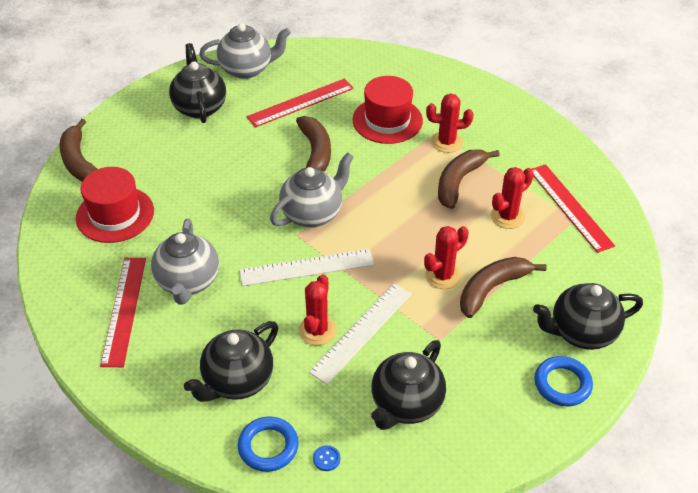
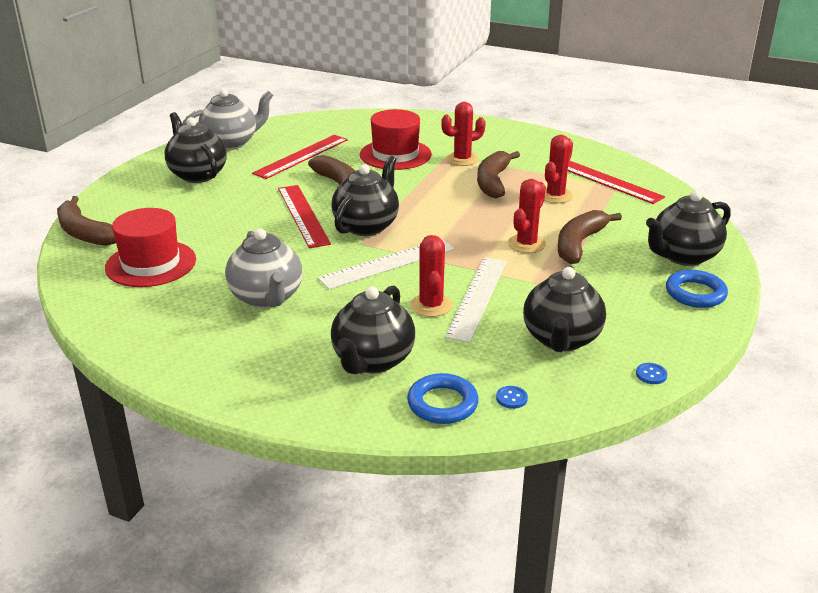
camera: 20 degrees left, 15 degrees down
(124, 310) = (207, 333): red ruler -> red ruler (303, 215)
(313, 214) = (366, 226): grey teapot -> black teapot
(460, 470) = (651, 374): none -> blue button

